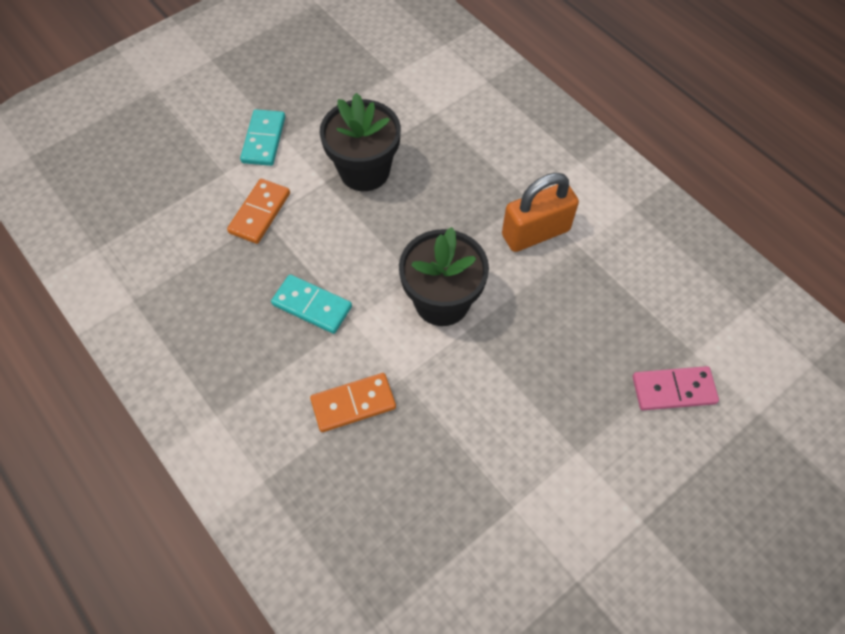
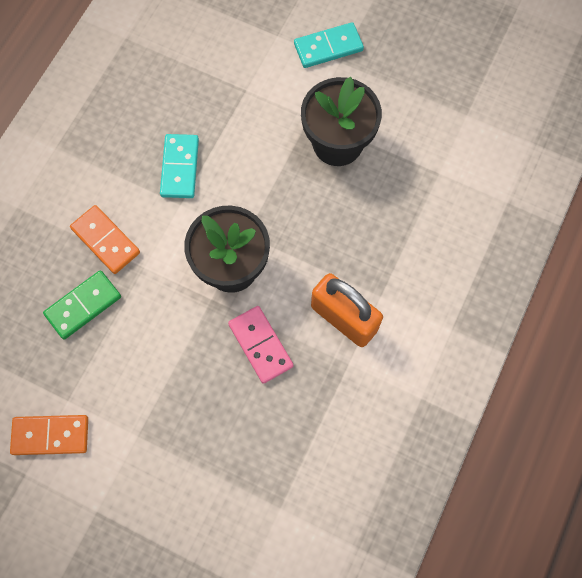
camera: 65 degrees right, 10 degrees up
(260, 213) = (250, 84): orange domino -> orange domino (50, 435)
(414, 452) = (83, 305): none -> green domino
(673, 390) = (231, 500): pink domino -> pink domino (260, 345)

